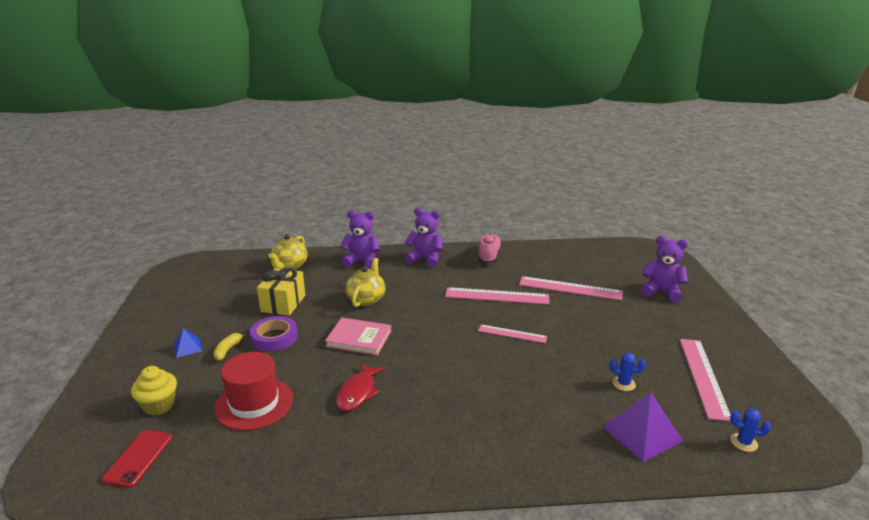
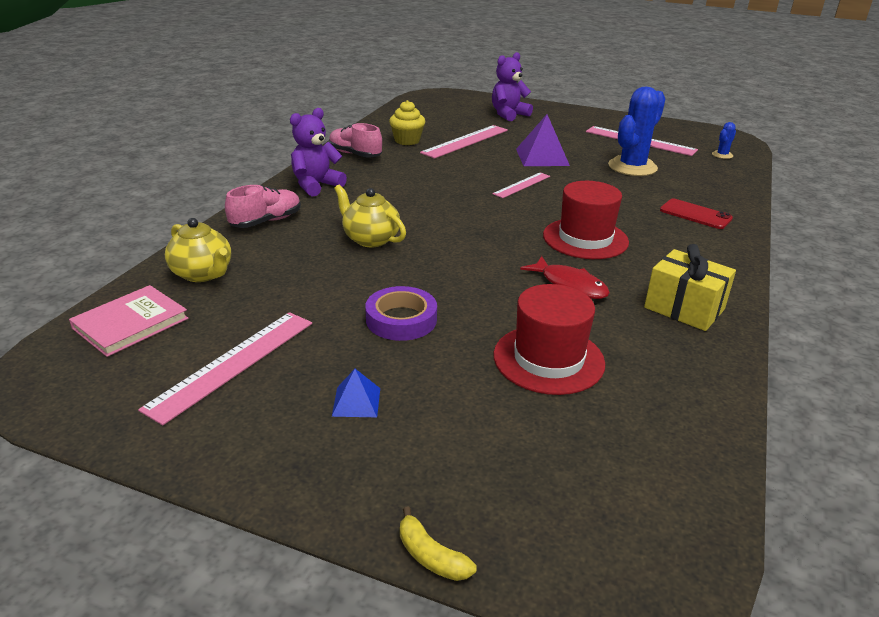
camera: 65 degrees left, 5 degrees up
(138, 458) = (623, 477): red phone -> red phone (695, 214)
(159, 405) = (501, 447): yellow cupcake -> yellow cupcake (407, 140)
(228, 350) = (399, 363): yellow banana -> yellow banana (430, 556)
(283, 303) = (312, 298): yellow gift -> yellow gift (684, 308)
(359, 338) = (458, 262): pink book -> pink book (130, 323)
(362, 261) = (266, 221): purple teddy bear -> pink shoe
(440, 385) = (585, 238): none -> red hat
(497, 296) = (445, 173): pink ruler -> pink ruler (233, 364)
(623, 384) = (632, 167): blue cactus -> blue cactus, size x2.26
(642, 433) = (699, 180): purple pyramid -> purple pyramid (542, 157)

